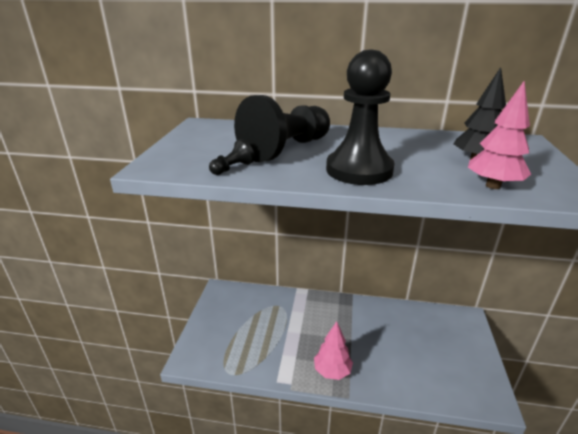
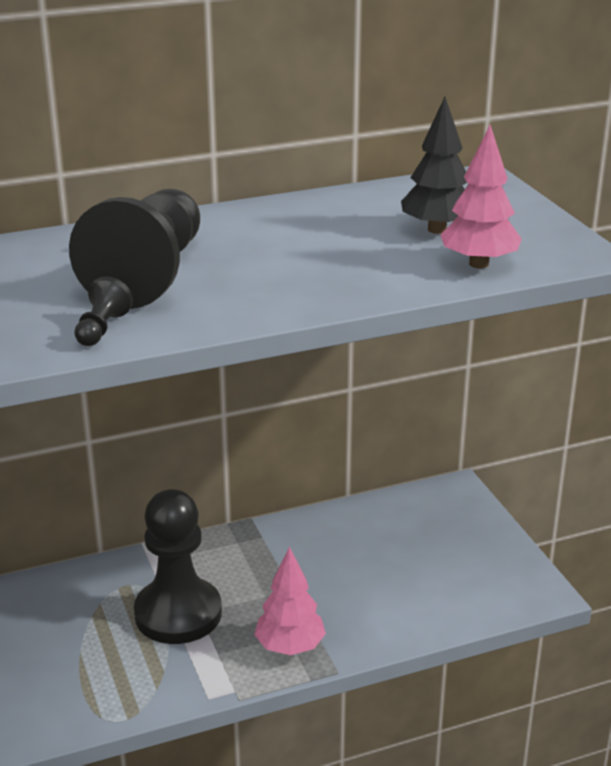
camera: 30 degrees left, 0 degrees up
(359, 170) = (293, 284): black pawn -> black pawn (178, 614)

